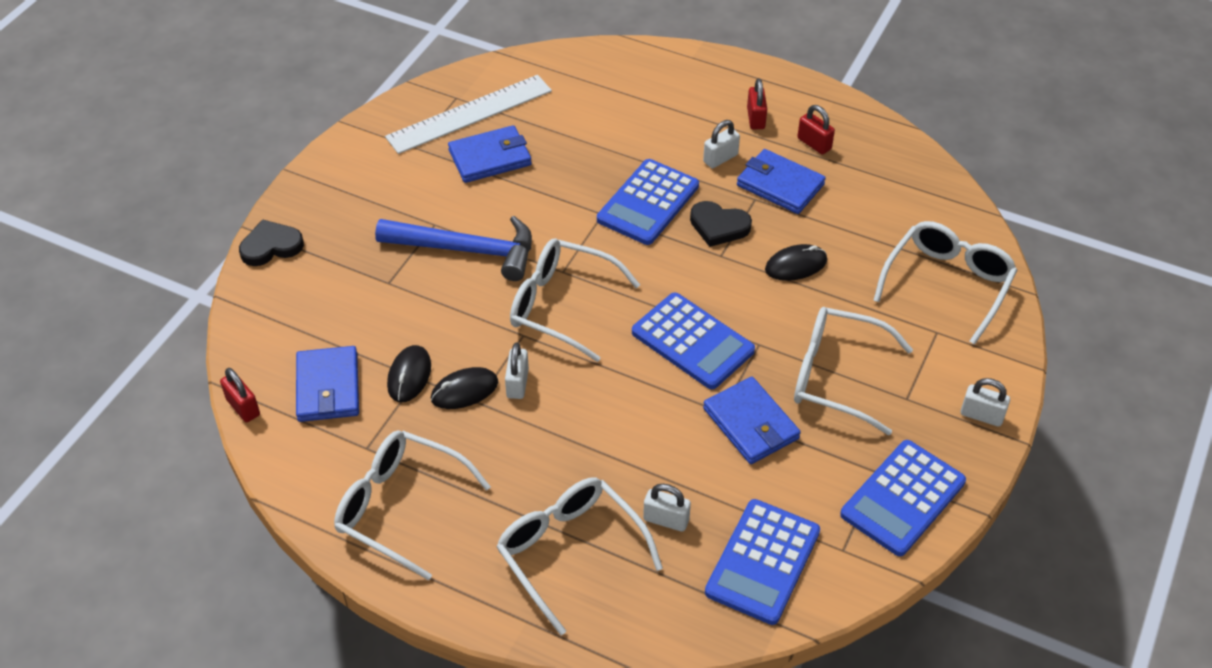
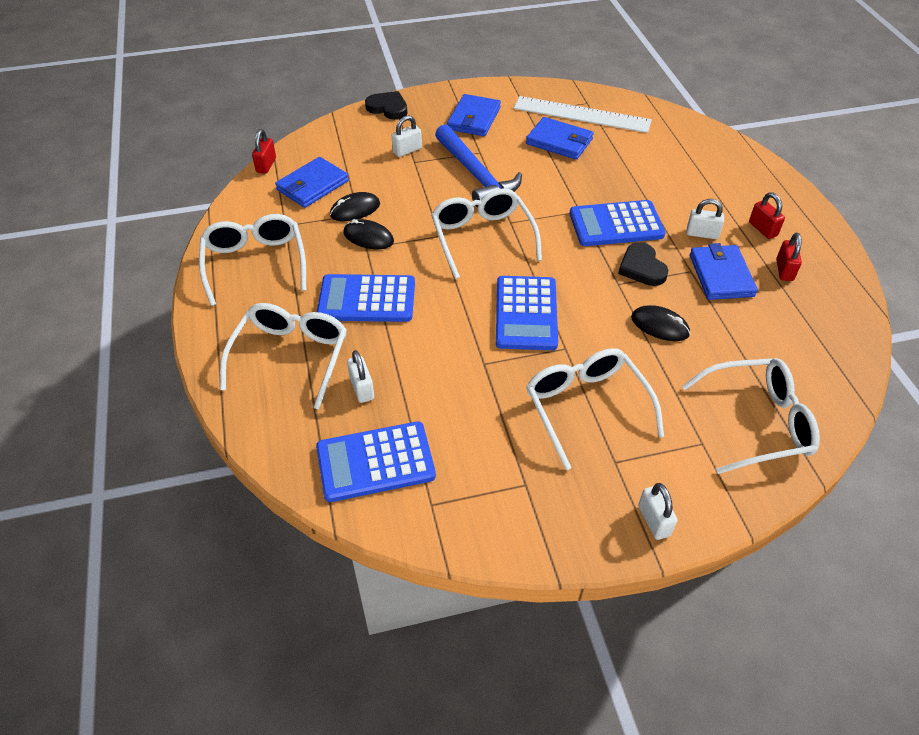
camera: 50 degrees right, 0 degrees up
(517, 383) = (398, 255): white padlock -> white padlock (407, 150)
(751, 424) = (489, 384): blue wallet -> blue wallet (474, 118)
(755, 118) = (762, 229): red padlock -> red padlock turned 75 degrees counterclockwise
(903, 498) = (516, 514): blue calculator -> blue calculator (367, 299)

